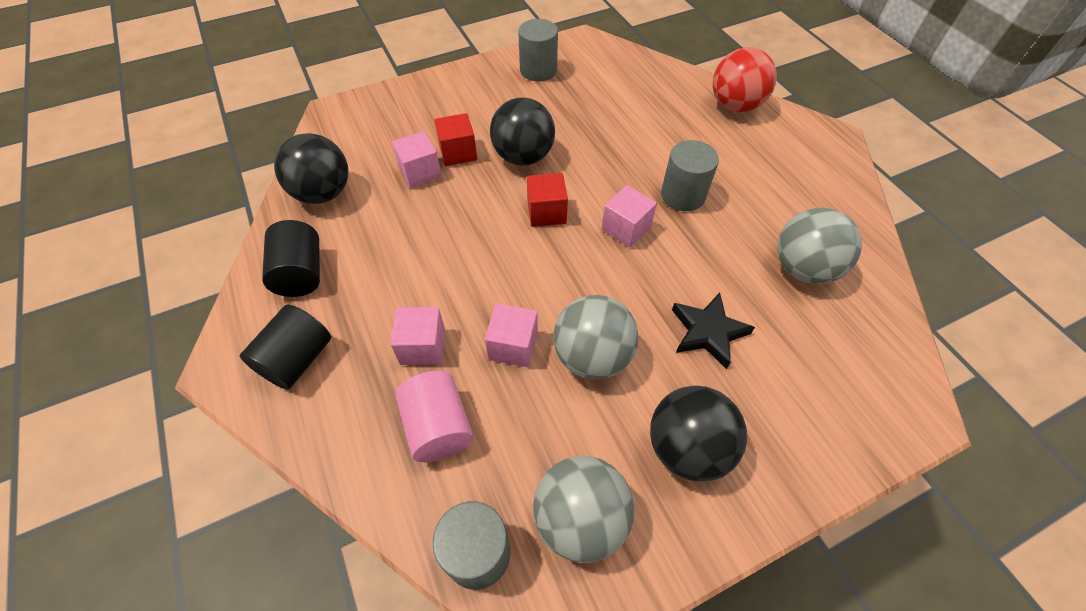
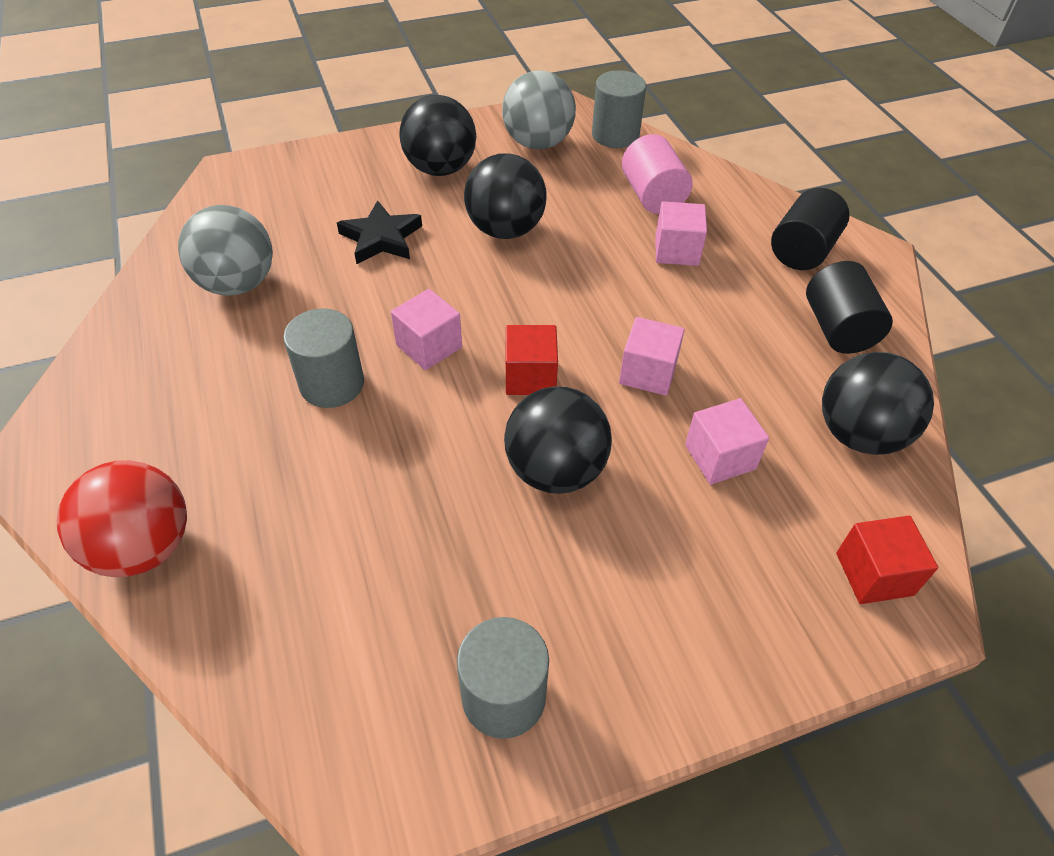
camera: 175 degrees left, 5 degrees down
(458, 152) = (663, 489): red cube -> red cube (874, 574)
(513, 345) = (584, 244): pink cube -> pink cube (648, 373)
(592, 356) = (505, 229): grey ball -> black ball

